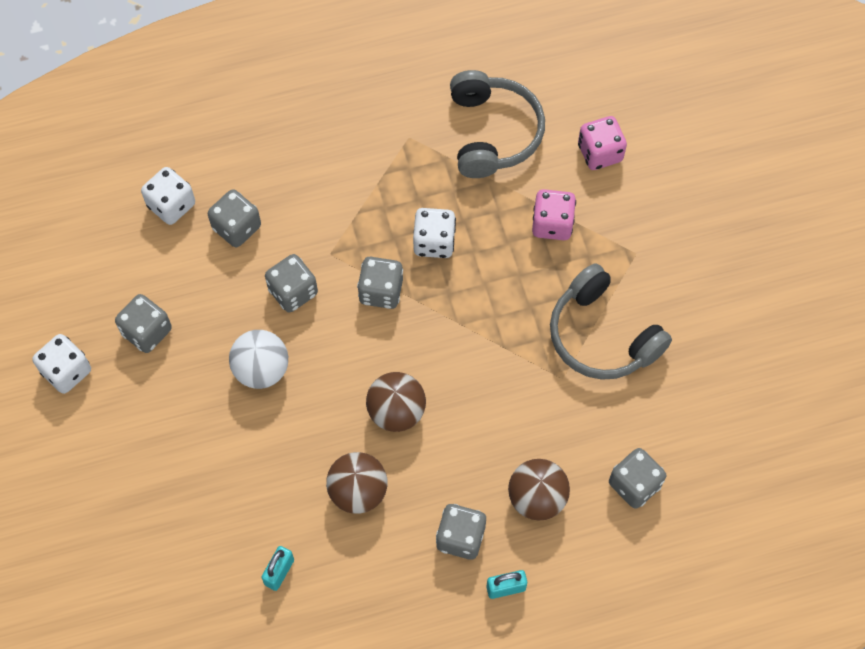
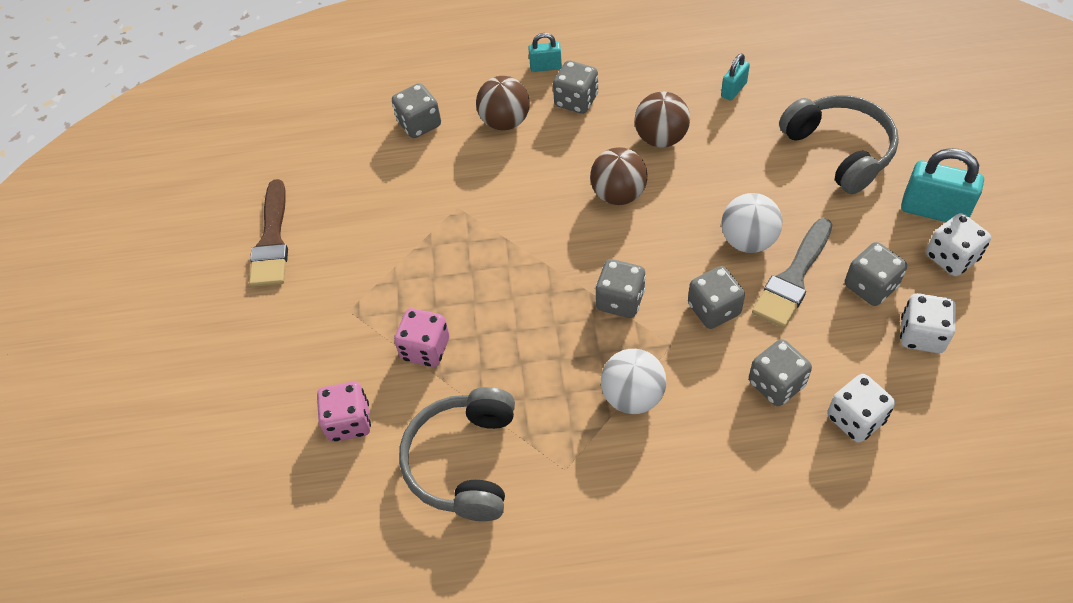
camera: 165 degrees left, 10 degrees down
(75, 424) = (933, 211): none -> turquoise padlock
(219, 332) = (793, 278): none -> grey brush
(360, 202) = (632, 396): none -> white ball
(434, 242) = (556, 344): white dice -> white dice (921, 335)
(602, 335) = (408, 238): grey headphones -> grey headphones (839, 150)
(741, 318) = (272, 241): none -> brown brush

